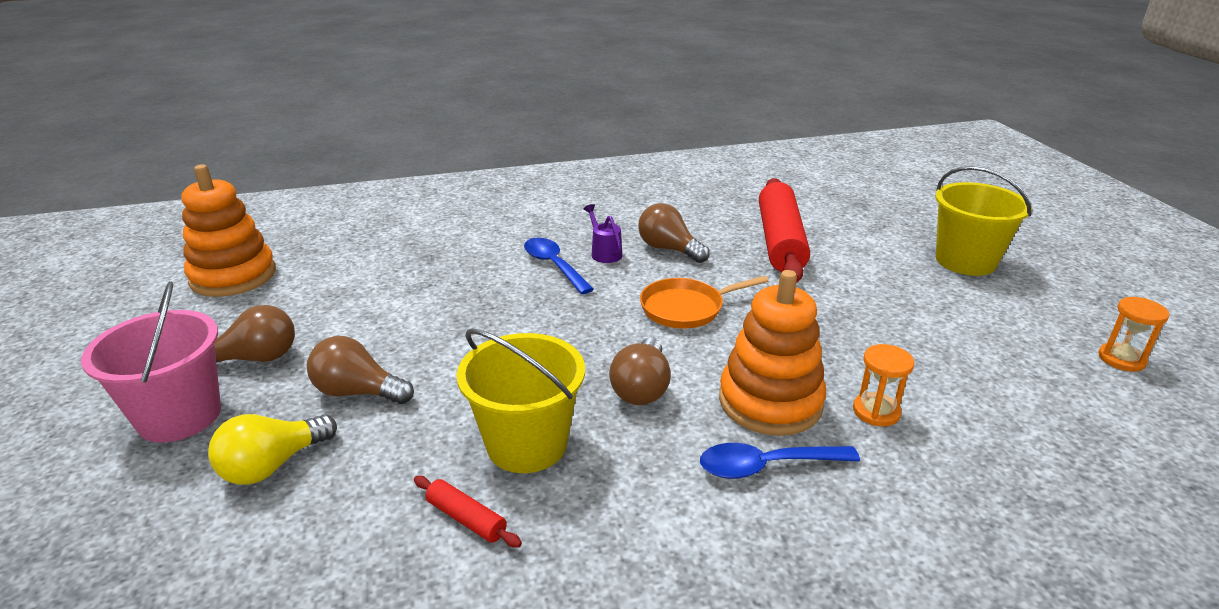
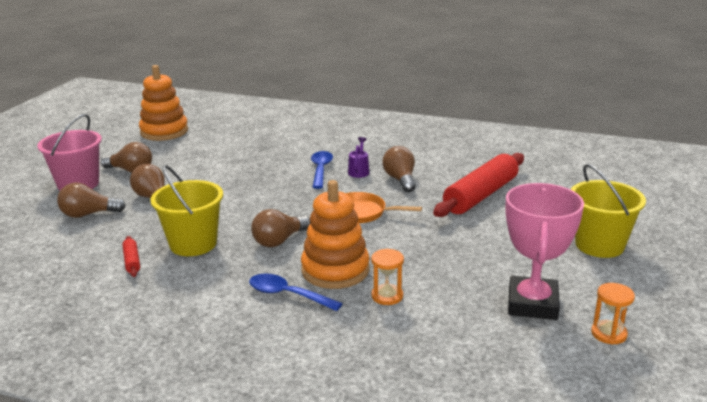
camera: 35 degrees right, 5 degrees down
(273, 465) = (88, 214): yellow light bulb -> brown light bulb
(1016, 354) = (532, 304): none -> pink trophy

